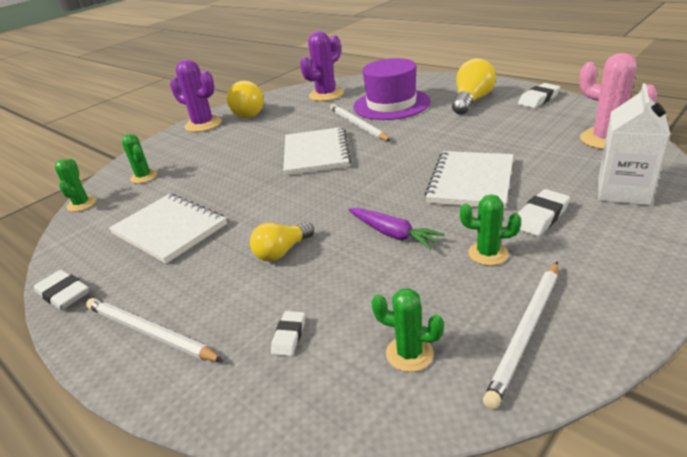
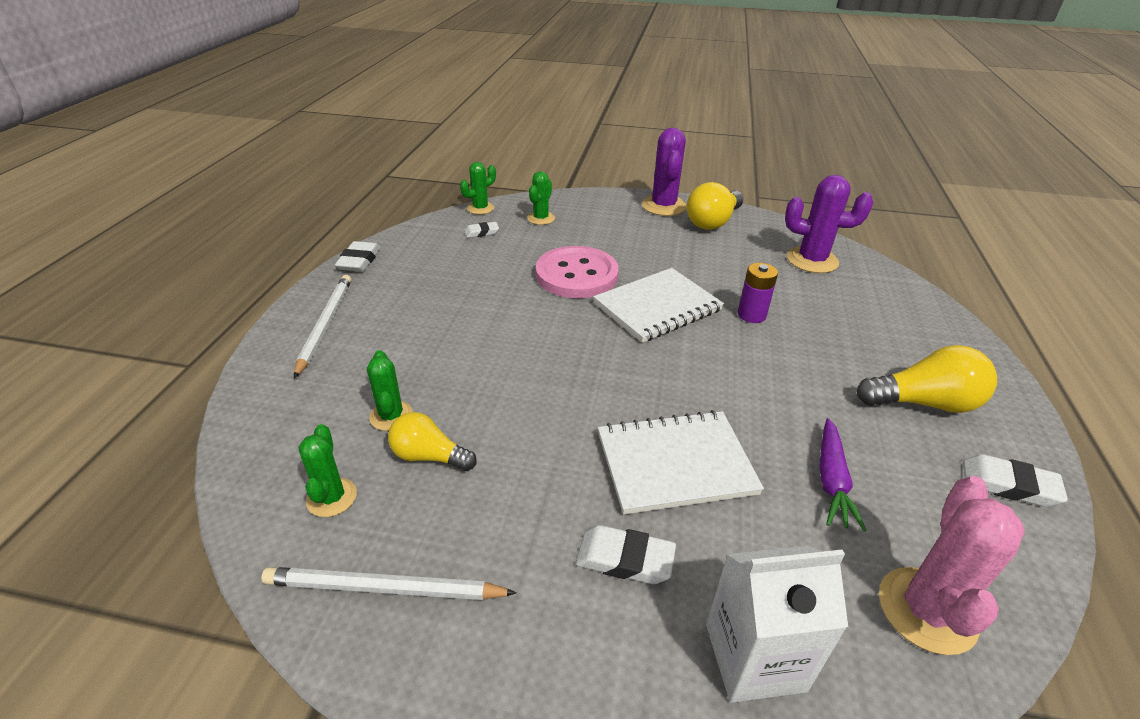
camera: 55 degrees right, 5 degrees up
(169, 229) = (464, 272): white notebook -> none
(242, 176) = (576, 275): none -> pink button
(282, 251) = (458, 354): yellow light bulb -> yellow light bulb (429, 456)
(289, 336) = (338, 406): white eraser -> white eraser (481, 232)
(357, 125) = (751, 315): white pencil -> purple battery
(391, 104) = (836, 325): purple hat -> none
(393, 234) = (522, 425): purple carrot -> purple carrot (832, 480)
(488, 253) = (517, 520): green cactus -> green cactus (391, 416)

